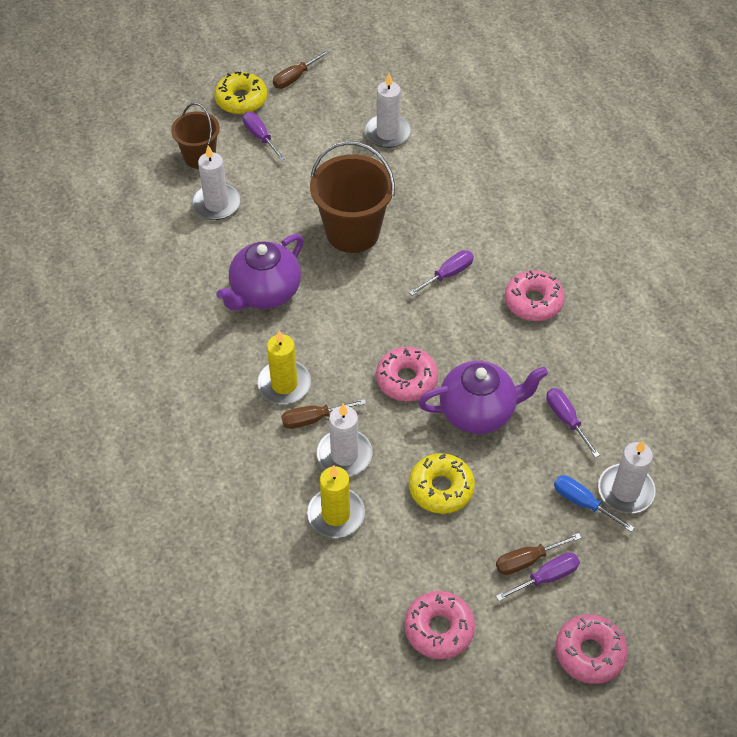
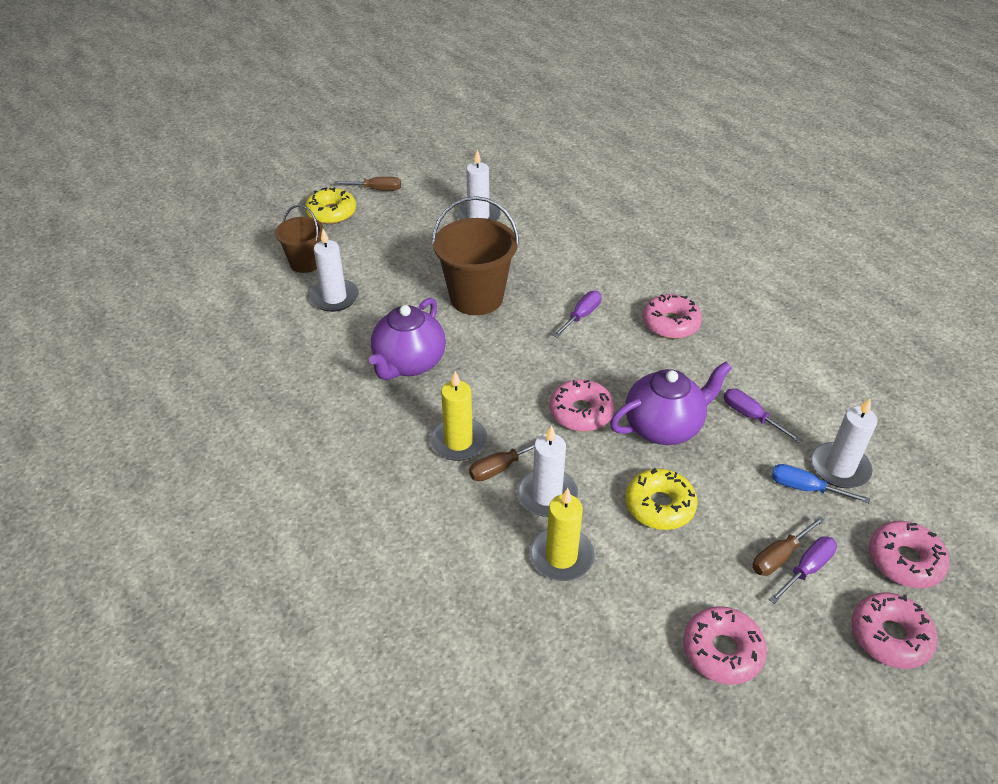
camera: 15 degrees left, 10 degrees down
(260, 137) = (359, 238): purple screwdriver -> none
(295, 78) = (377, 189): brown screwdriver -> brown screwdriver turned 120 degrees counterclockwise
(639, 591) = (904, 561): none -> pink donut

